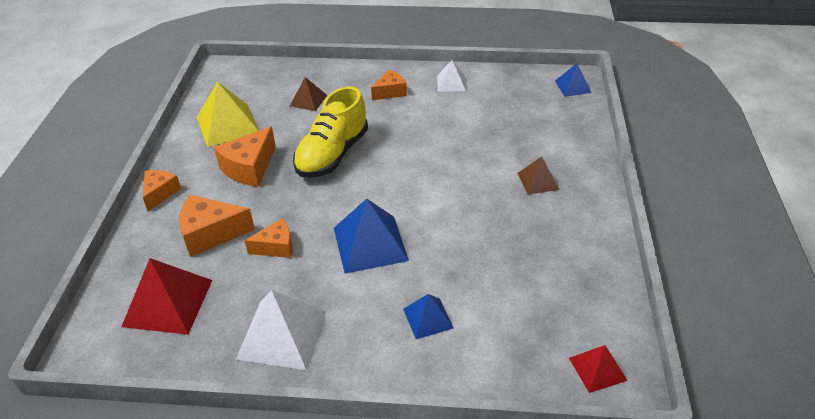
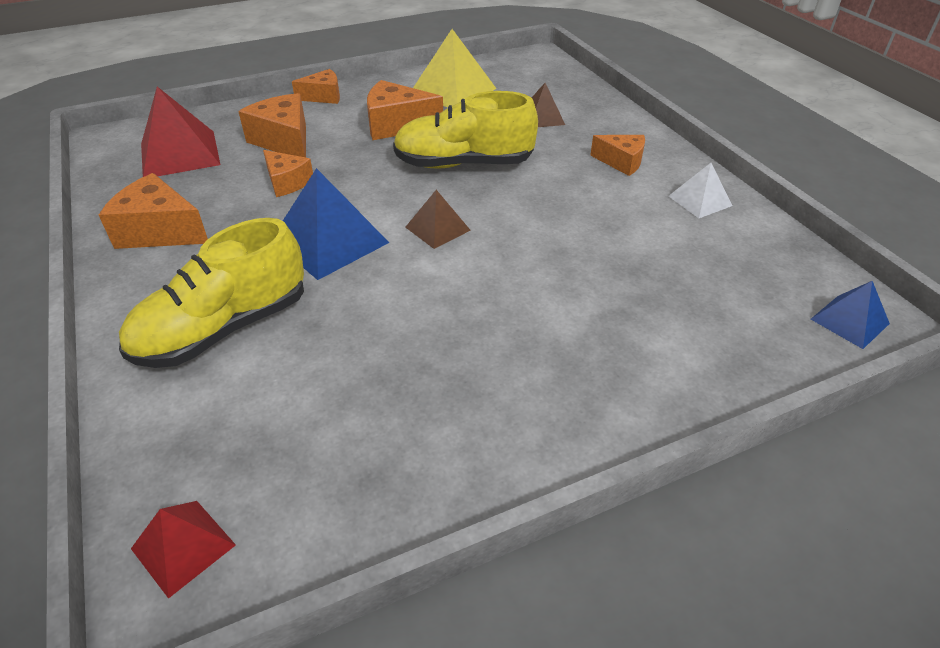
camera: 60 degrees right, 0 degrees up
(282, 334) = (160, 231): white pyramid -> orange cheese
(428, 318) = (224, 329): blue pyramid -> yellow shoe
(538, 181) = (566, 351): brown pyramid -> brown pyramid (437, 228)

